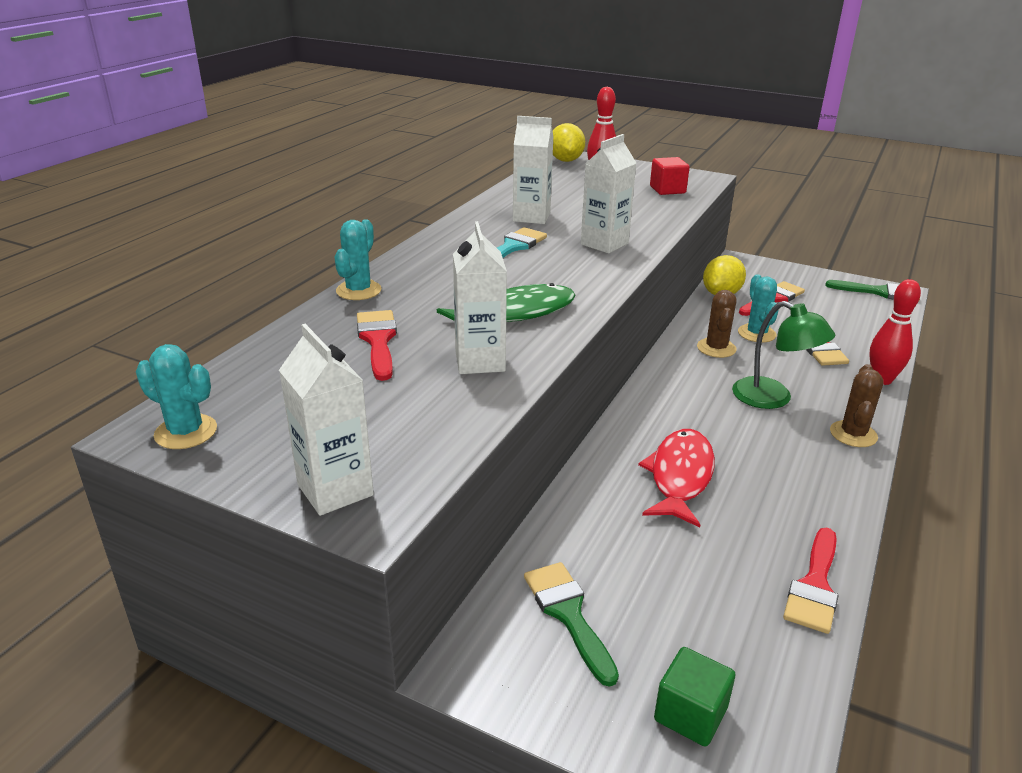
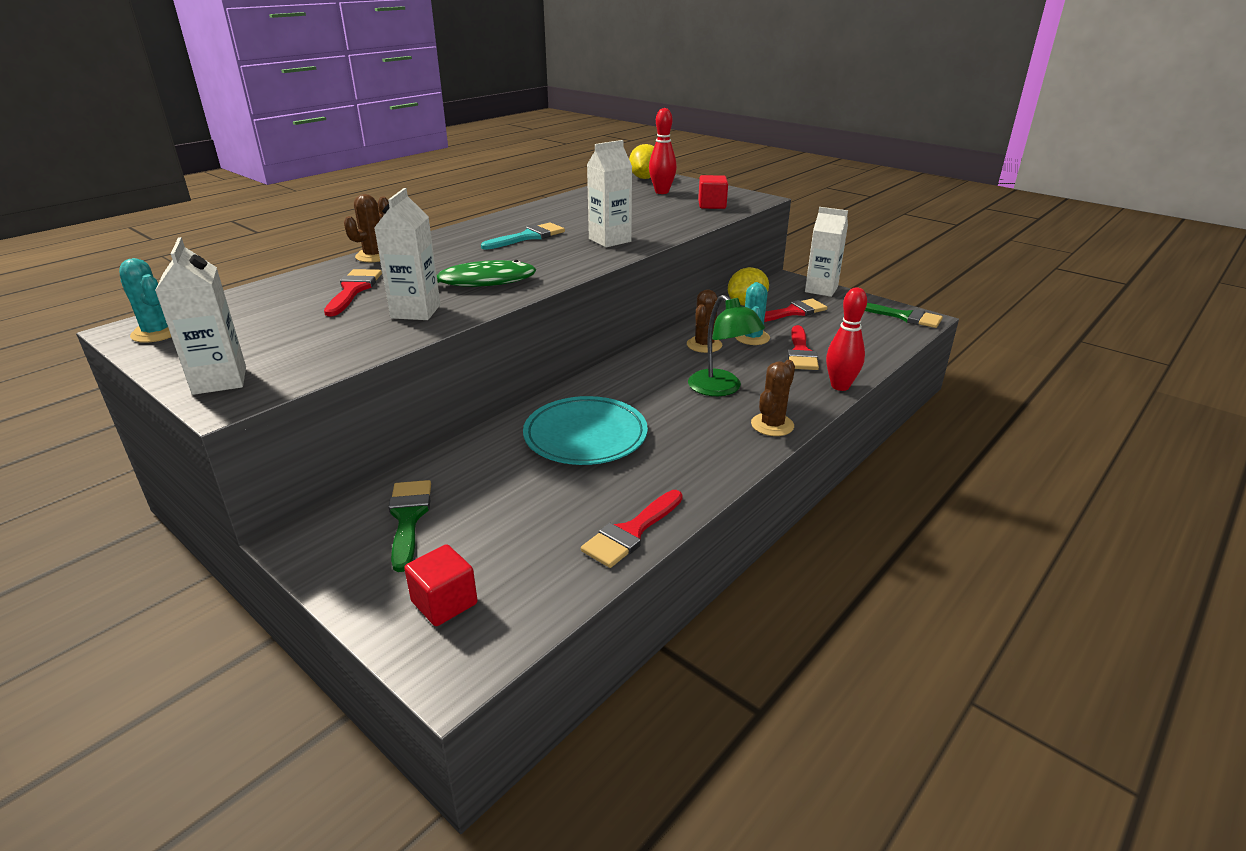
camera: 15 degrees right, 0 degrees up
(358, 290) = (374, 256): turquoise cactus -> brown cactus
(531, 217) = (569, 217): white carton -> white carton (821, 290)
(680, 477) = (585, 436): red fish -> turquoise plate
(690, 714) = (444, 603): green cube -> red cube

